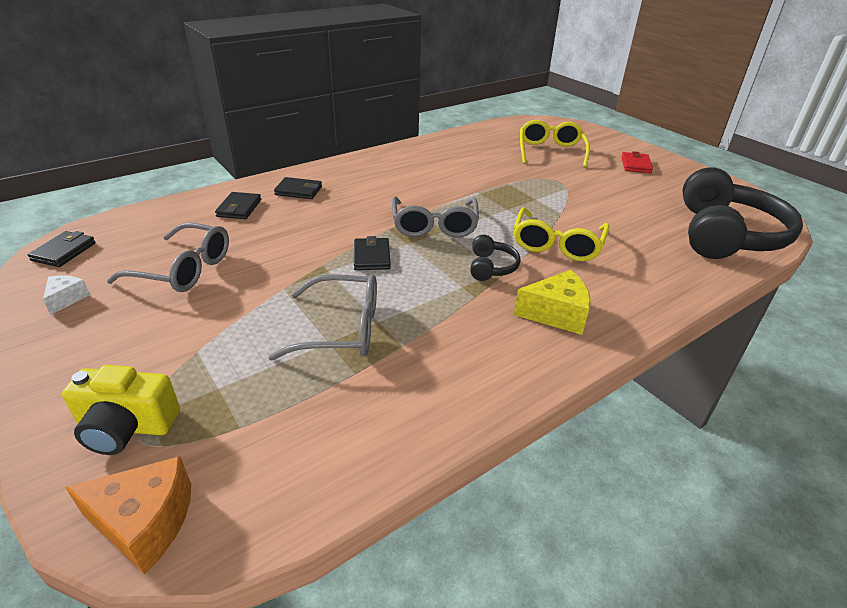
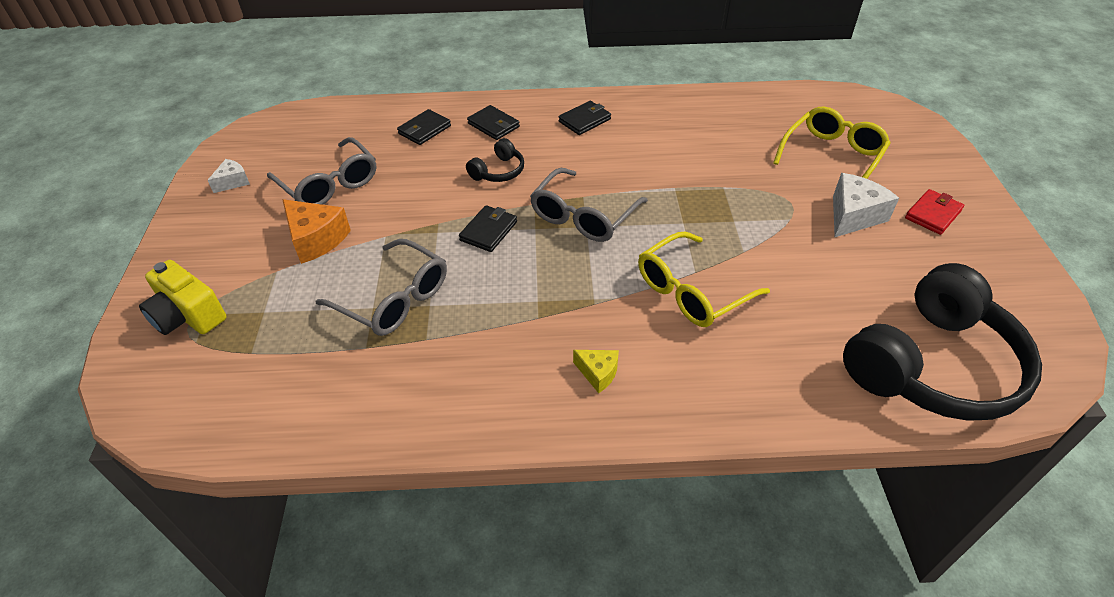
camera: 35 degrees right, 10 degrees up
(64, 252) = (263, 132): black wallet -> black wallet (584, 120)
(145, 523) = (145, 395): orange cheese -> orange cheese (316, 239)
(491, 267) = (590, 290): black headphones -> black headphones (498, 171)
(556, 314) = (598, 373): yellow cheese -> yellow cheese, size x0.58
(598, 177) = (853, 216): none -> white cheese

